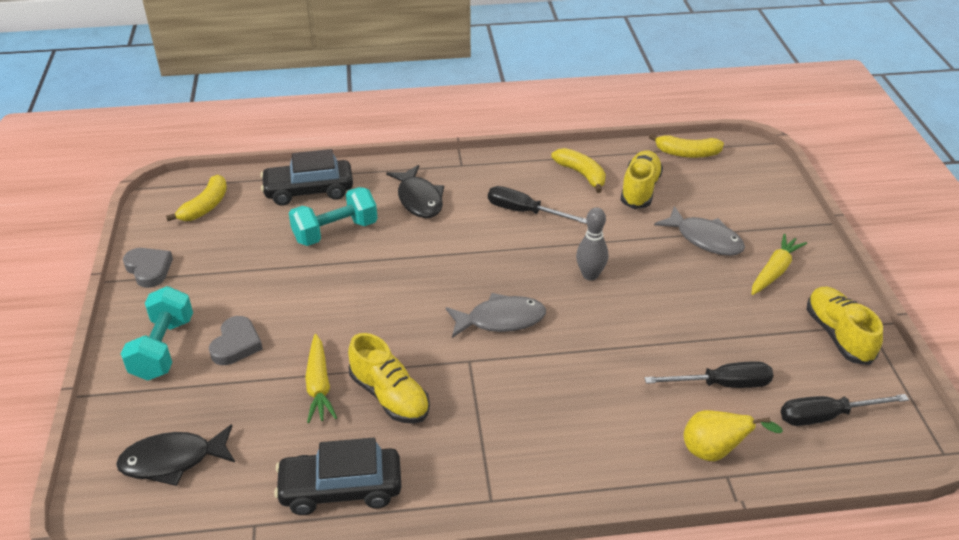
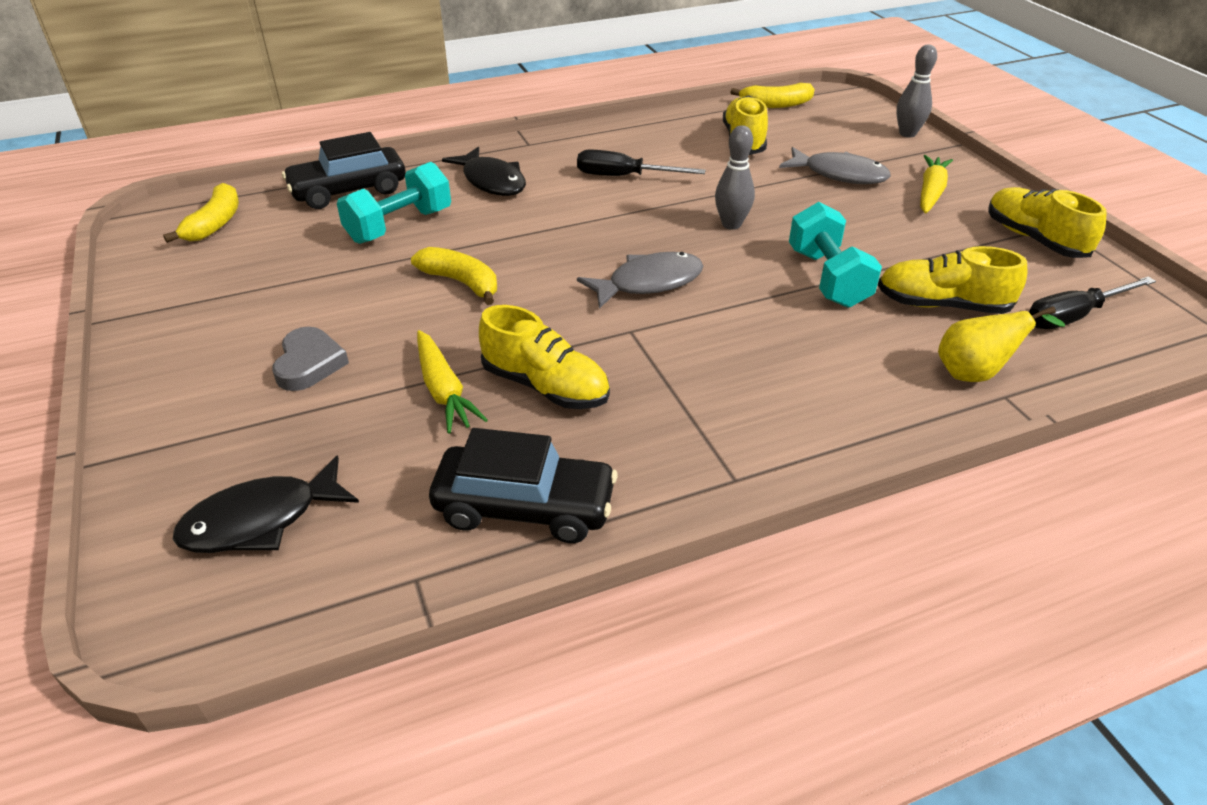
camera: 15 degrees left, 0 degrees up
(149, 269) = (155, 300): grey heart -> none
(163, 348) = (203, 385): turquoise dumbbell -> turquoise dumbbell (828, 278)
(341, 489) = (525, 507): black car -> black car turned 150 degrees counterclockwise
(581, 174) = (671, 136): yellow banana -> yellow banana (461, 282)
(722, 384) = (942, 305): black screwdriver -> yellow shoe
(788, 204) = (907, 134): none -> grey bowling pin

